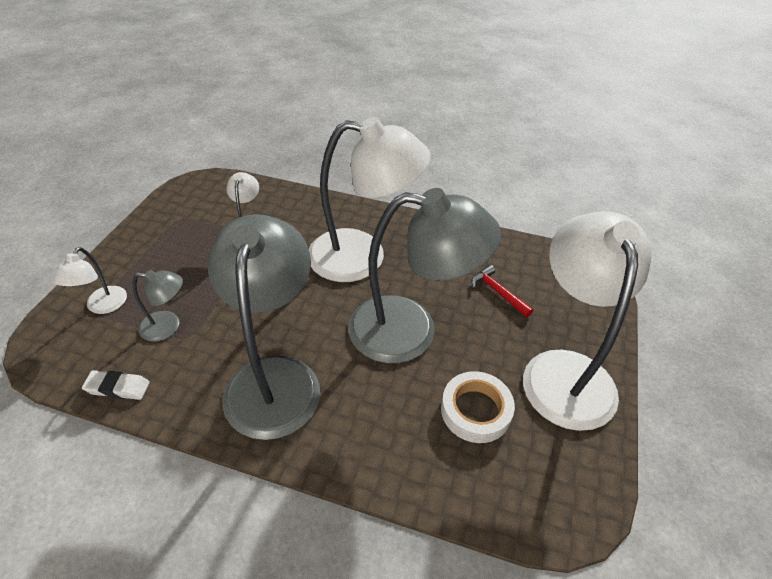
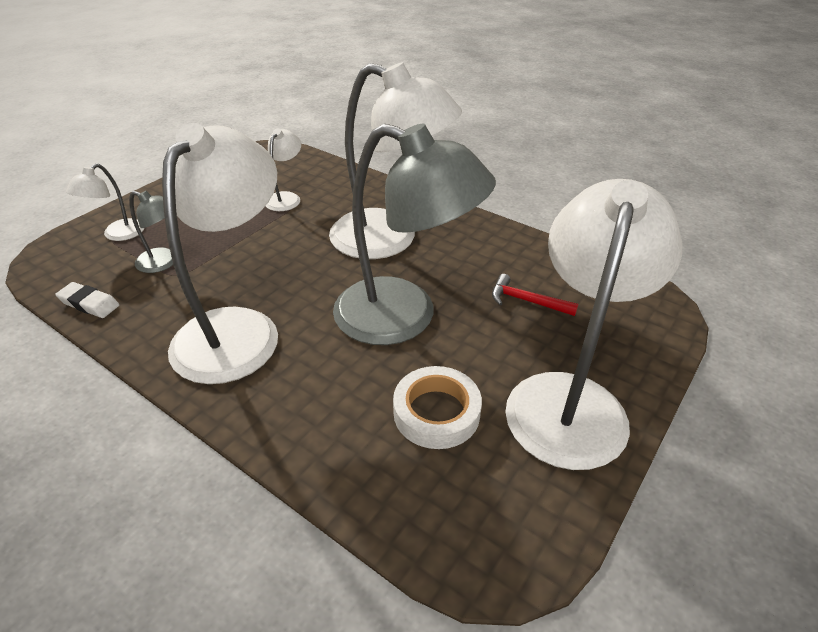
camera: 20 degrees right, 5 degrees down
(275, 377) = (237, 328): grey lamp -> white lamp
(498, 292) = (527, 301): red hammer -> red hammer turned 45 degrees counterclockwise

